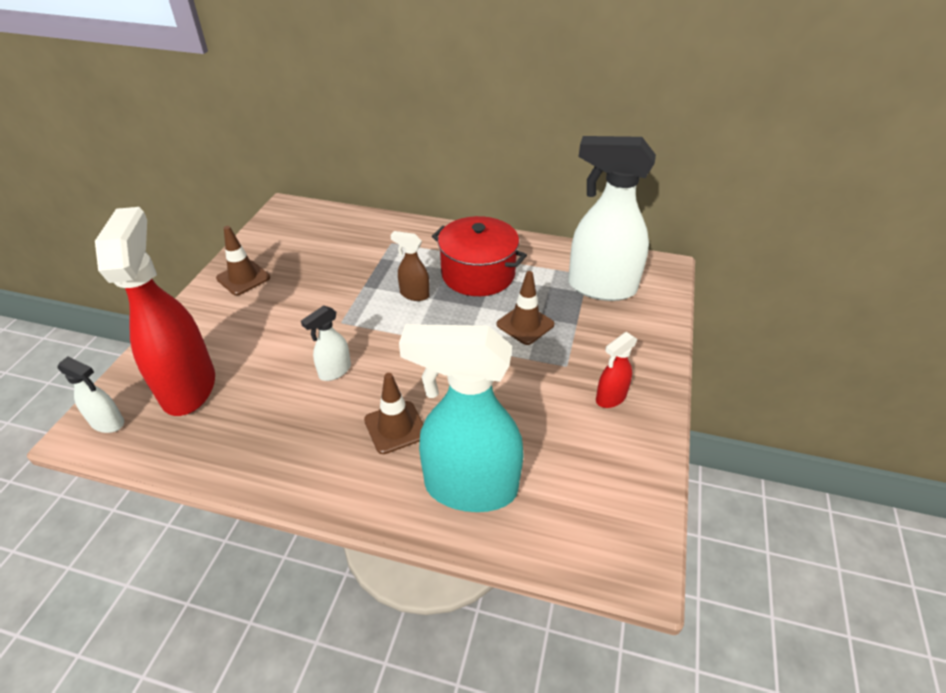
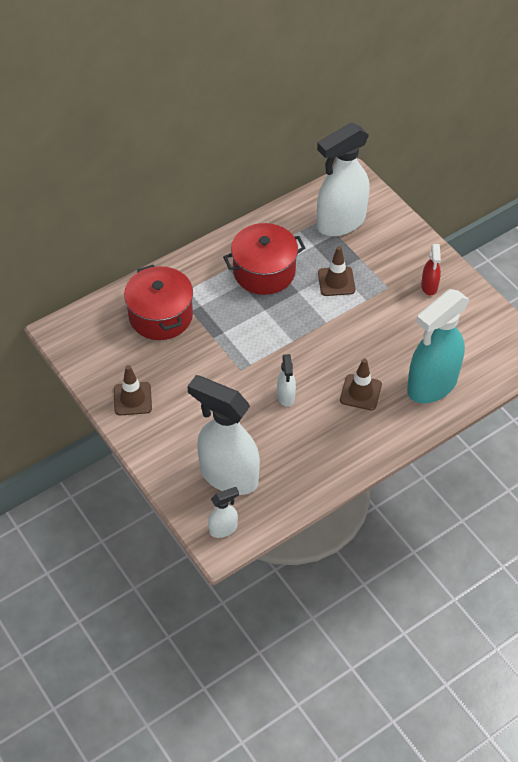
camera: 50 degrees left, 10 degrees up
(189, 387) = (228, 475): red spray bottle -> white spray bottle
(357, 245) = (161, 316): none -> red pot
(414, 294) = (251, 316): brown spray bottle -> none

